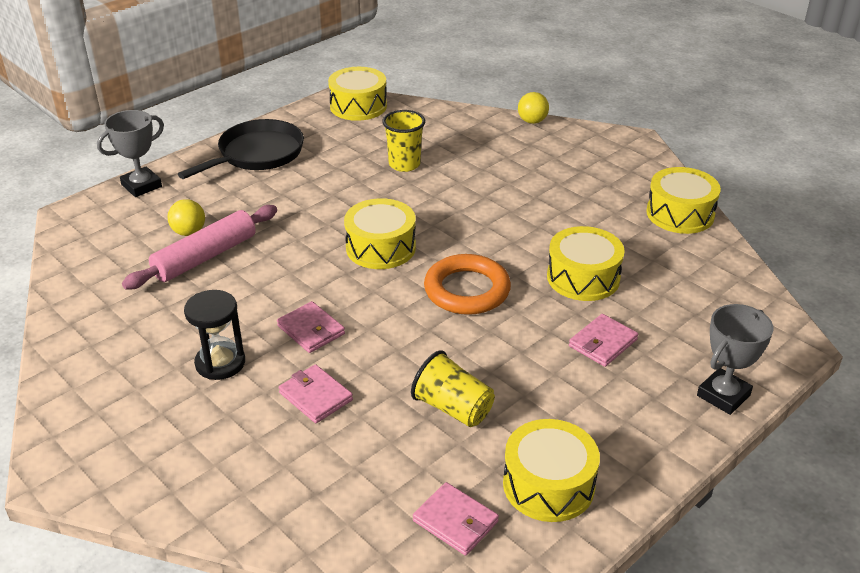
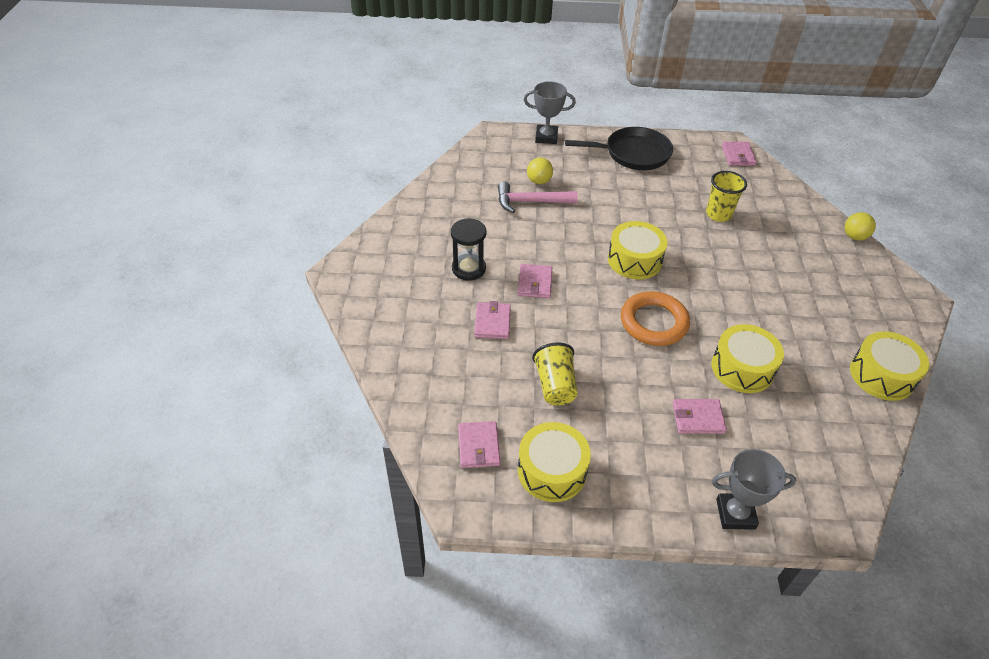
camera: 45 degrees right, 10 degrees up
(205, 257) = (530, 202): pink rolling pin -> pink hammer
(358, 106) = (738, 156): yellow drum -> pink wallet

